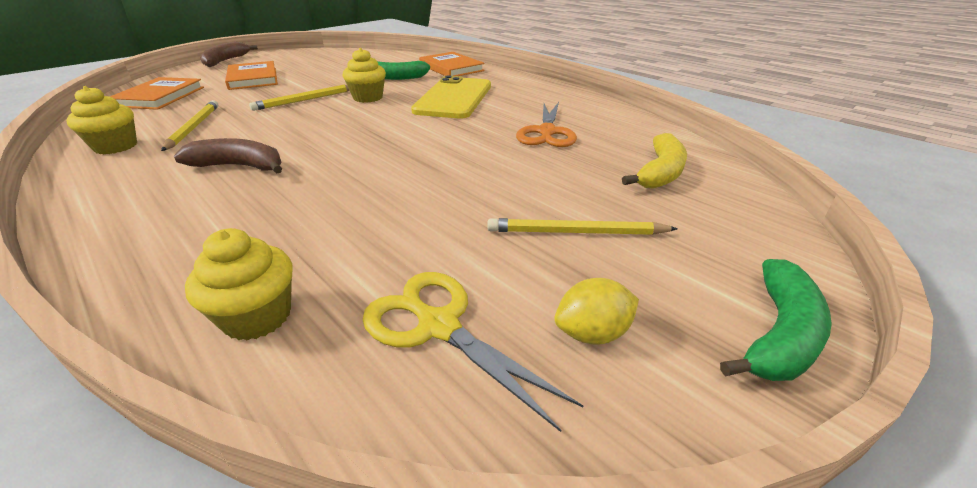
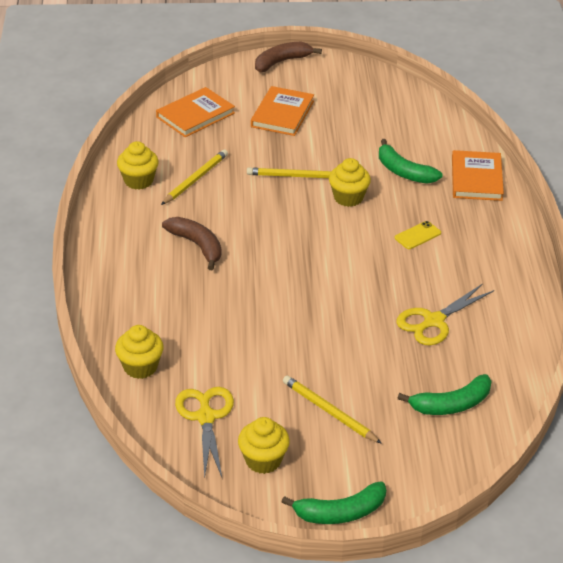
camera: 40 degrees right, 5 degrees up
(454, 98) = (417, 235): yellow phone -> yellow phone, size x0.41
(547, 132) = (433, 321): orange scissors -> yellow scissors
(592, 333) = (263, 460): yellow lemon -> yellow cupcake
(660, 172) = (451, 405): yellow banana -> green banana

